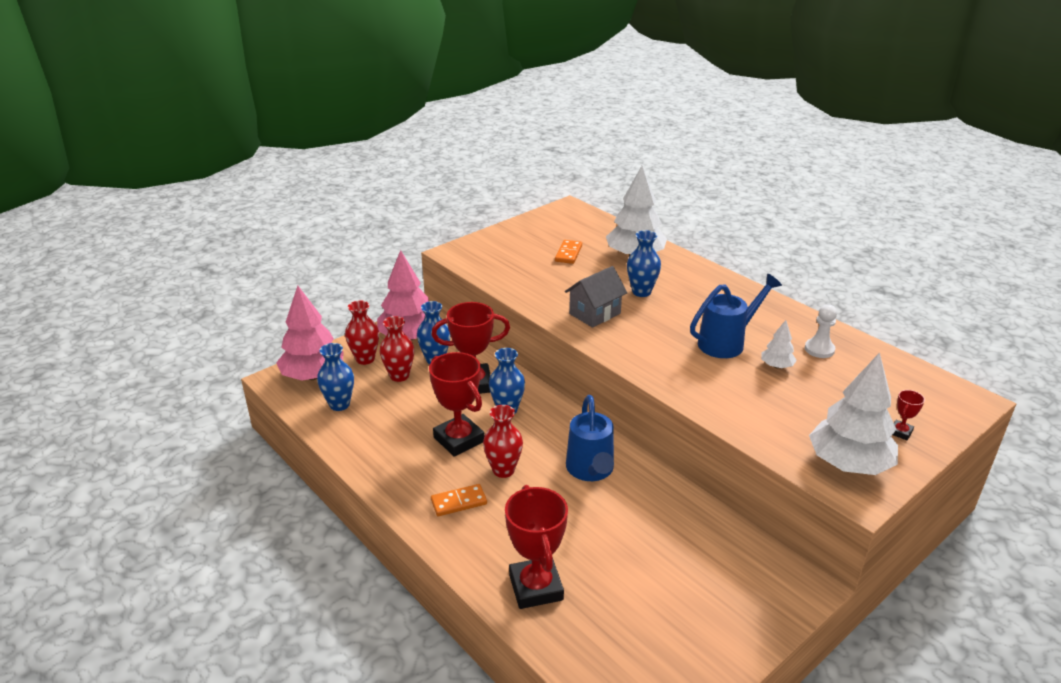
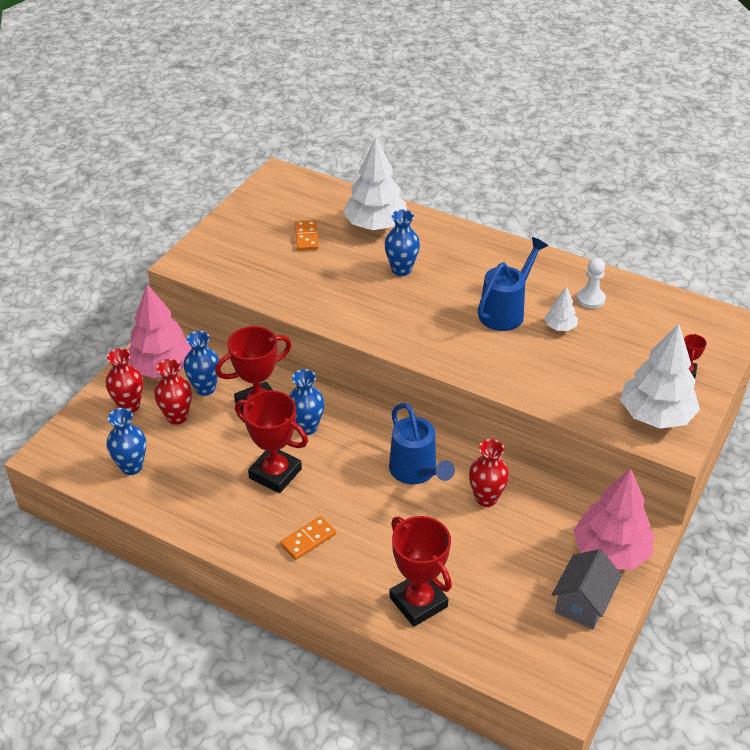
camera: 20 degrees left, 10 degrees up
(313, 375) = (83, 440): pink tree -> pink tree (610, 552)
(503, 470) = (334, 494): red vase -> red vase (486, 498)
(595, 313) = (367, 307): grey house -> grey house (583, 603)

